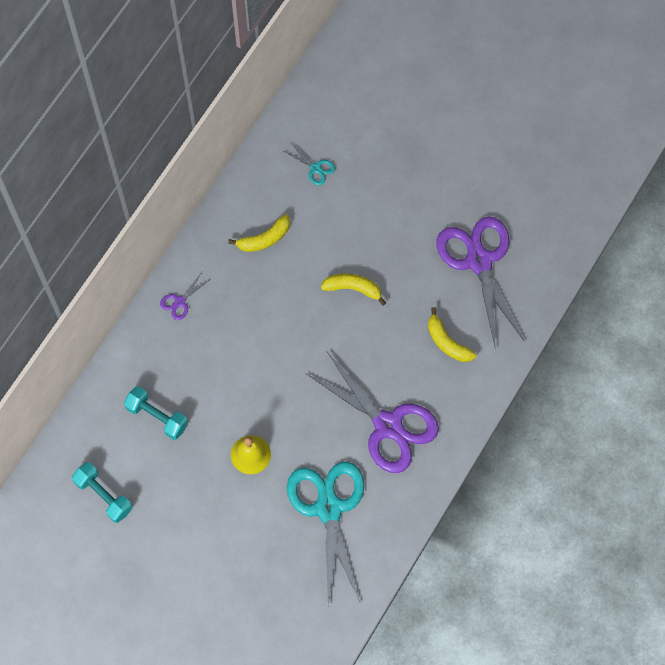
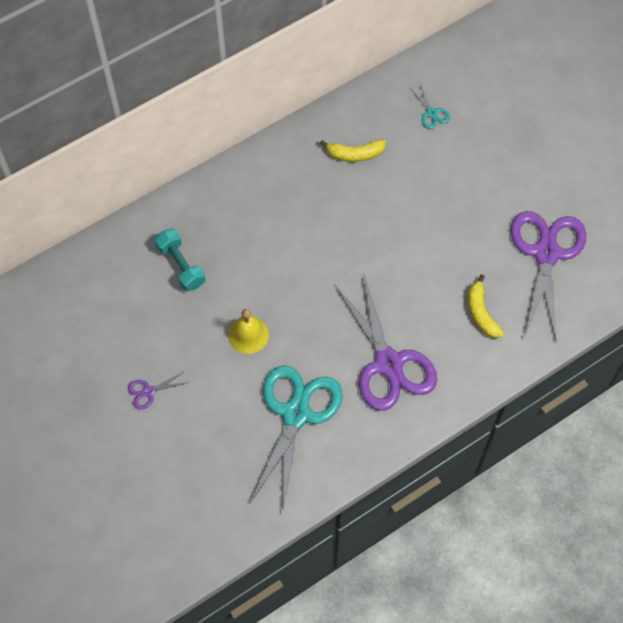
camera: 25 degrees right, 5 degrees down
(103, 495) = (98, 313): turquoise dumbbell -> none
(180, 302) = (252, 176): purple scissors -> purple scissors (148, 392)
(353, 288) = (415, 229): yellow banana -> none

